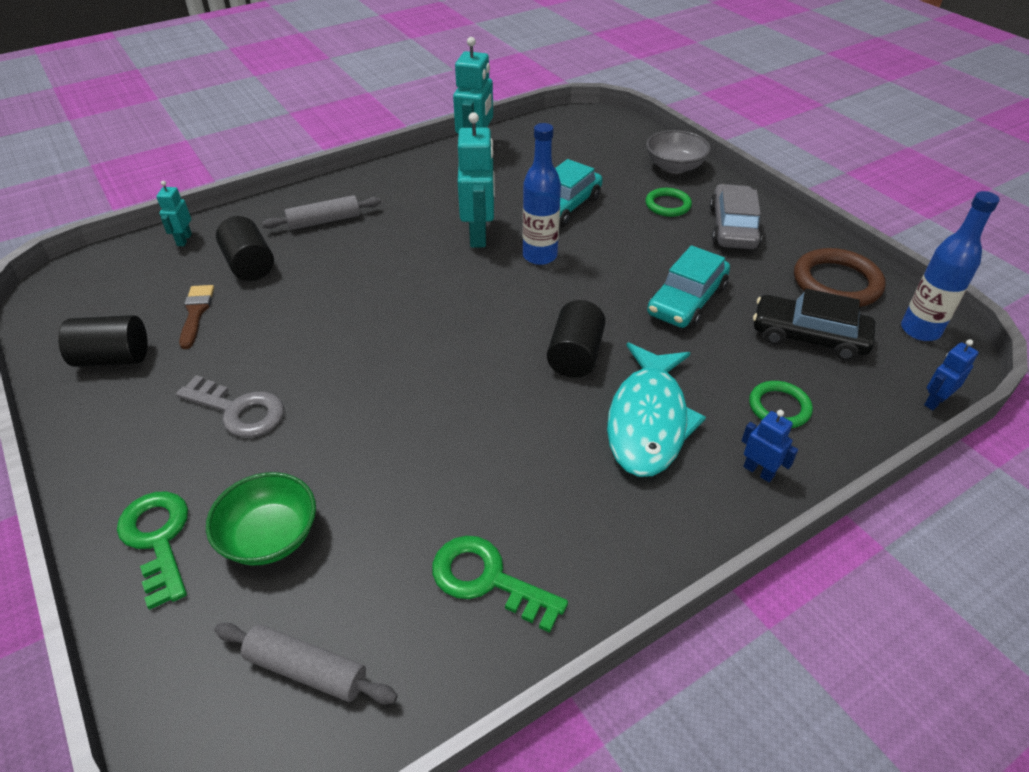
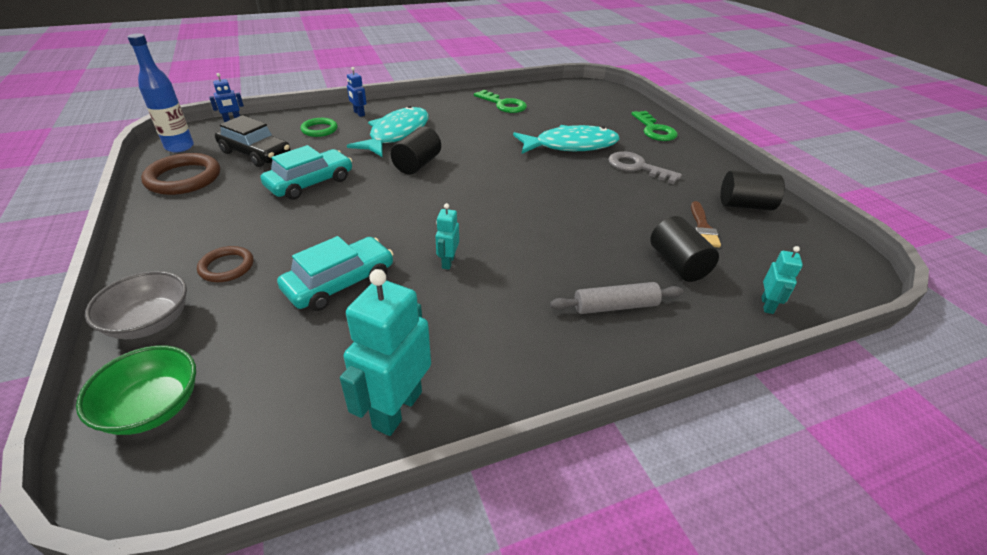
camera: 170 degrees left, 5 degrees down
(270, 537) = (600, 124): green bowl -> green bowl (153, 407)
(306, 670) = (576, 97): grey rolling pin -> none
(341, 448) = (571, 146): none -> turquoise fish
(479, 235) = (448, 262): turquoise robot -> turquoise robot, size x0.51
(540, 256) = (400, 232): blue bottle -> none
(667, 205) = (227, 267): green ring -> brown ring
(733, 227) = (196, 232): grey car -> none

